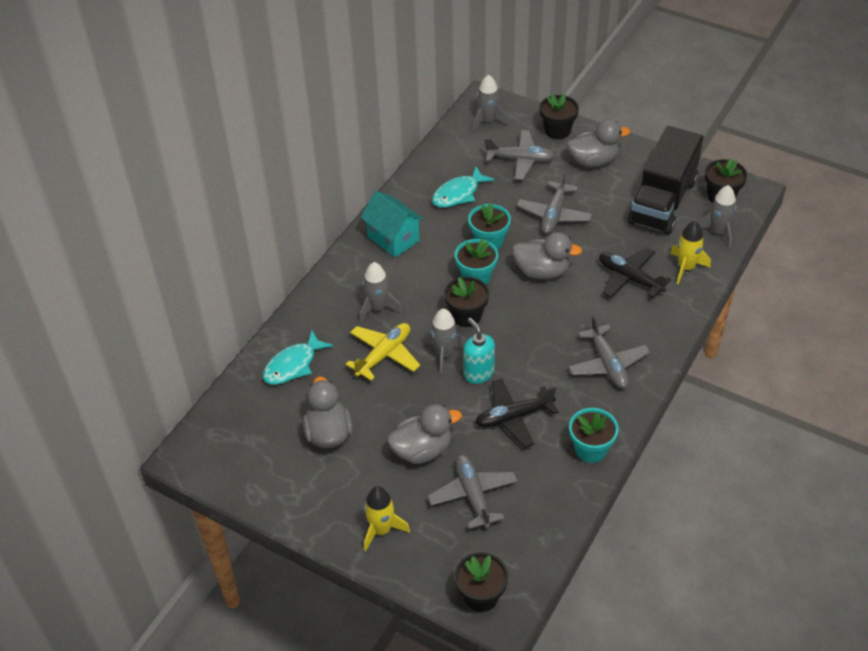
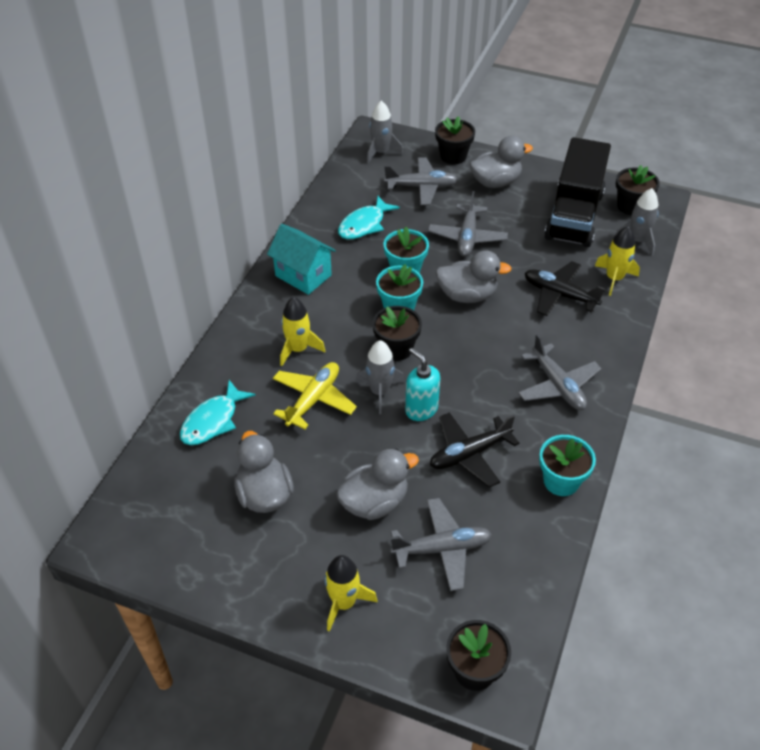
camera: 10 degrees left, 0 degrees up
(378, 308) = (298, 349): grey rocket -> yellow rocket
(473, 495) = (442, 549): grey plane -> grey plane turned 105 degrees clockwise

